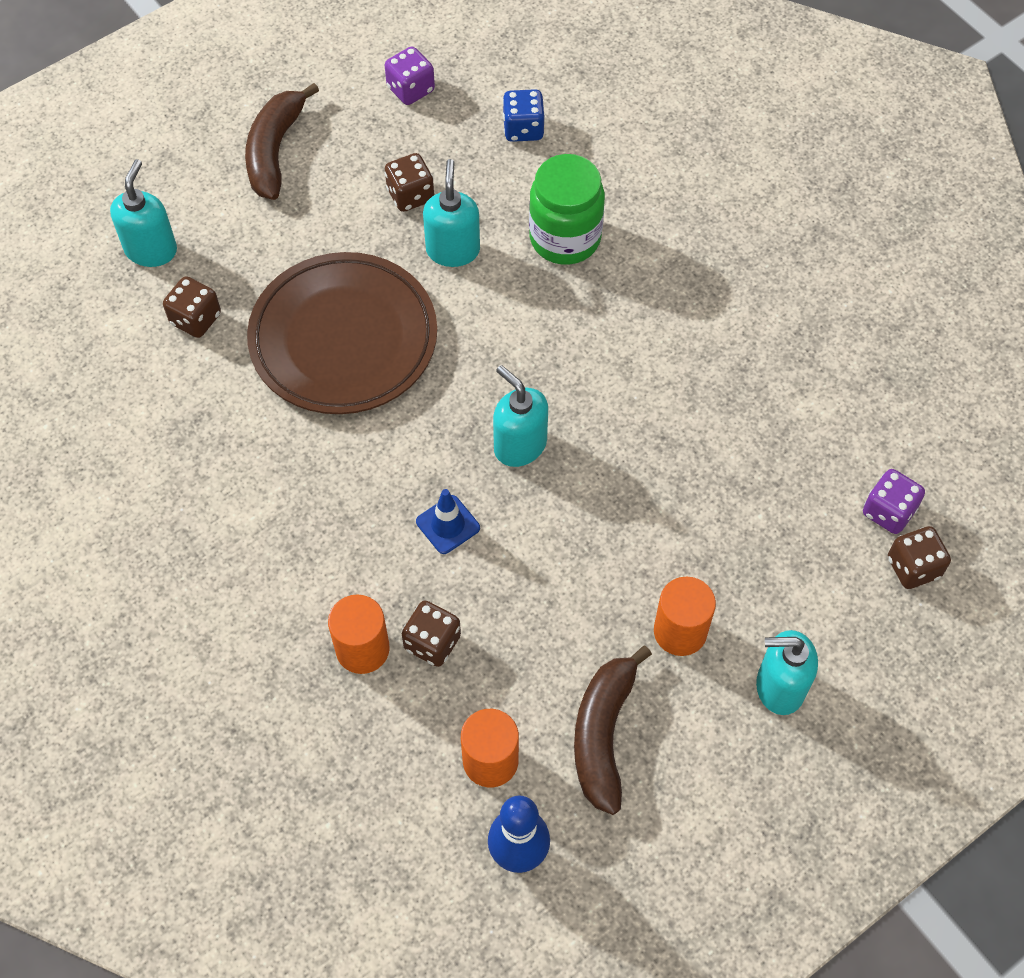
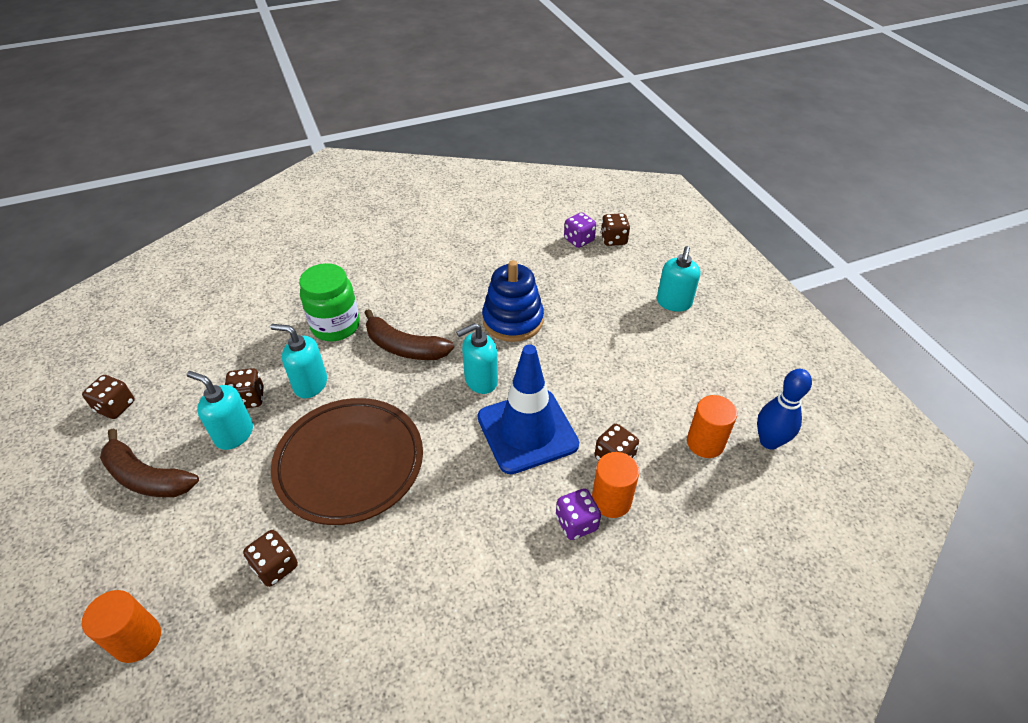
camera: 75 degrees left, 15 degrees down
(151, 250) = (183, 592): turquoise soap dispenser -> turquoise soap dispenser (234, 434)
(361, 71) = (115, 406): none -> brown dice
(410, 89) = (156, 380): purple dice -> purple dice (576, 523)
(448, 525) = (527, 431): blue traffic cone -> blue traffic cone, size x2.33
(523, 129) = (236, 328): blue dice -> none
(603, 734) = (693, 383): brown banana -> brown banana (404, 347)
(653, 456) = (513, 320): none -> blue stacking toy
(680, 631) = (632, 334): orange cylinder -> orange cylinder (137, 639)

